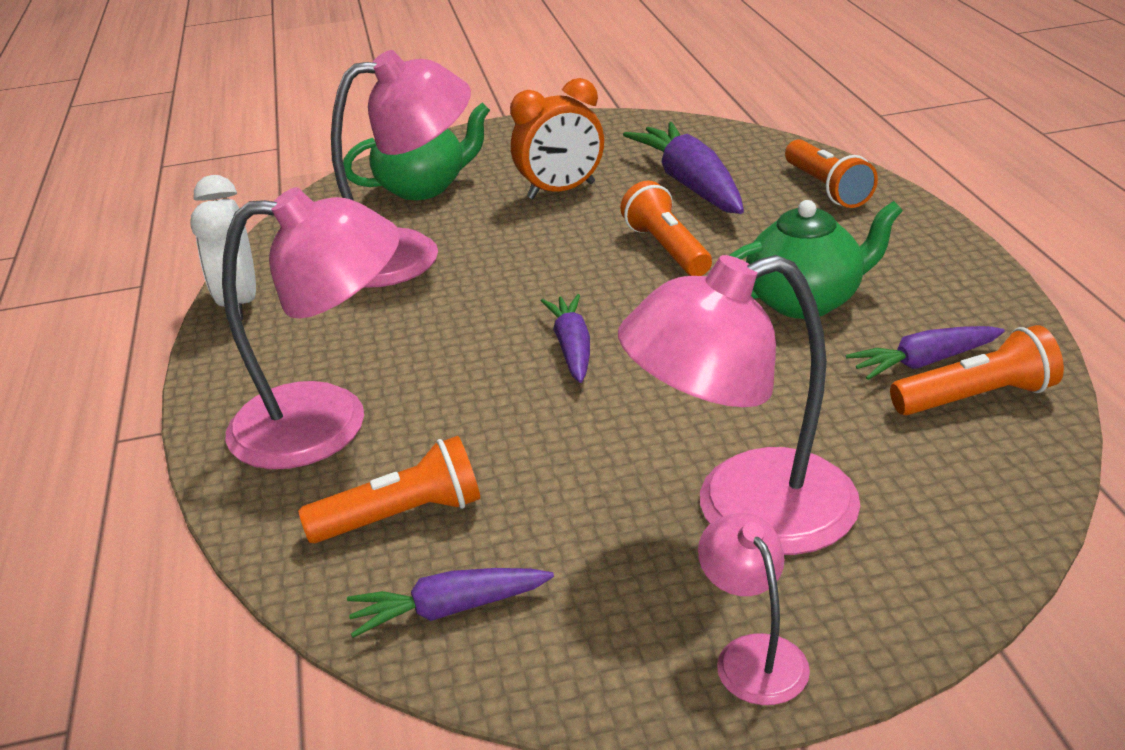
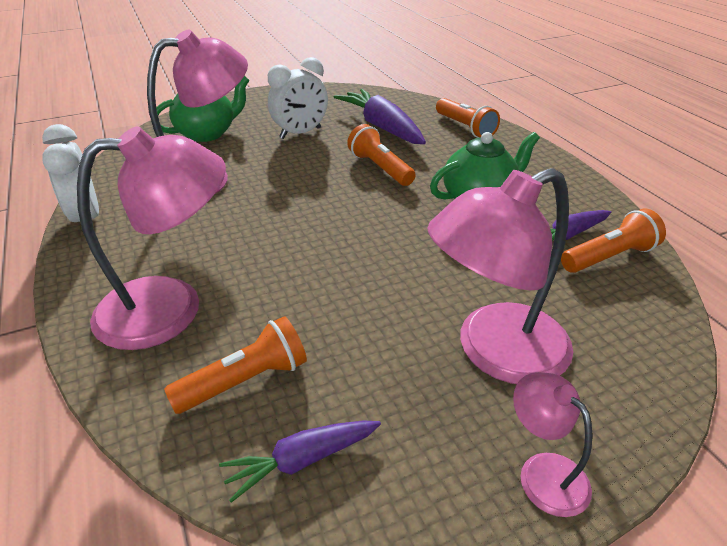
camera: 15 degrees left, 5 degrees up
(561, 191) = (300, 133): orange clock -> white clock
(572, 348) = (338, 238): purple carrot -> none

